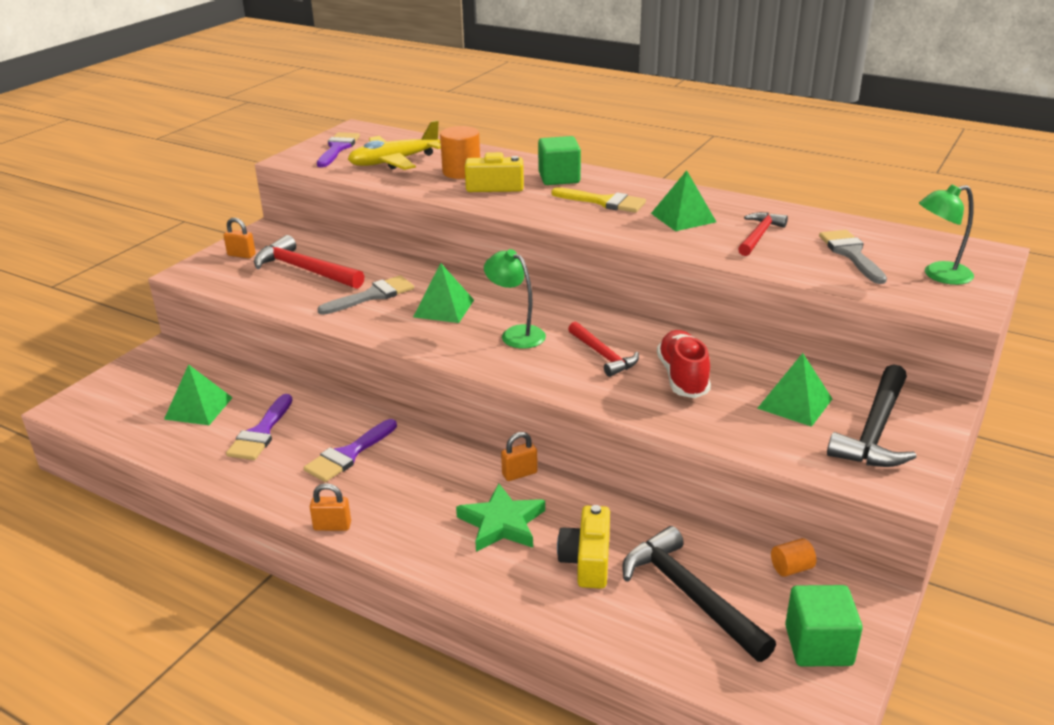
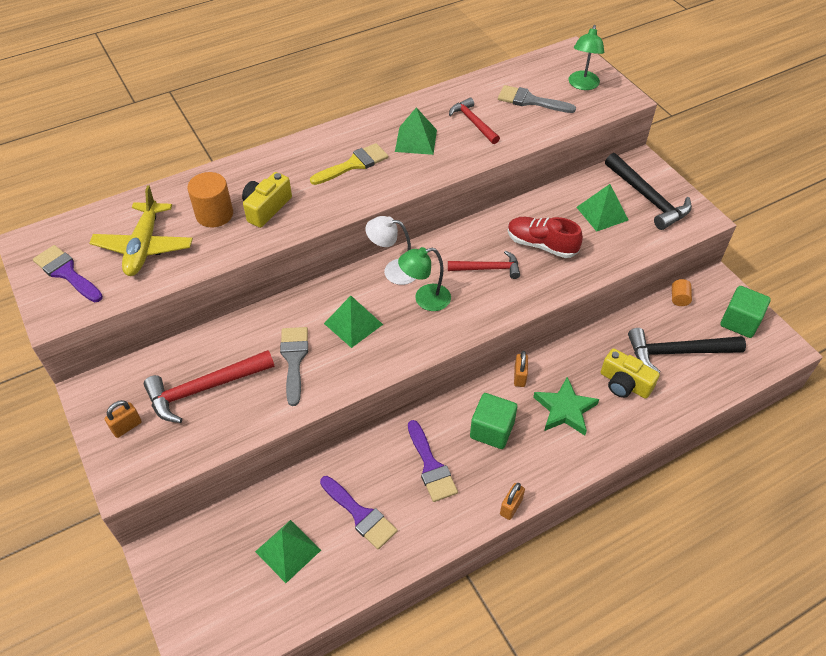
camera: 60 degrees left, 20 degrees up
(536, 305) = (393, 270): none -> white lamp
(559, 178) = (286, 167): green cube -> green cube (492, 430)

